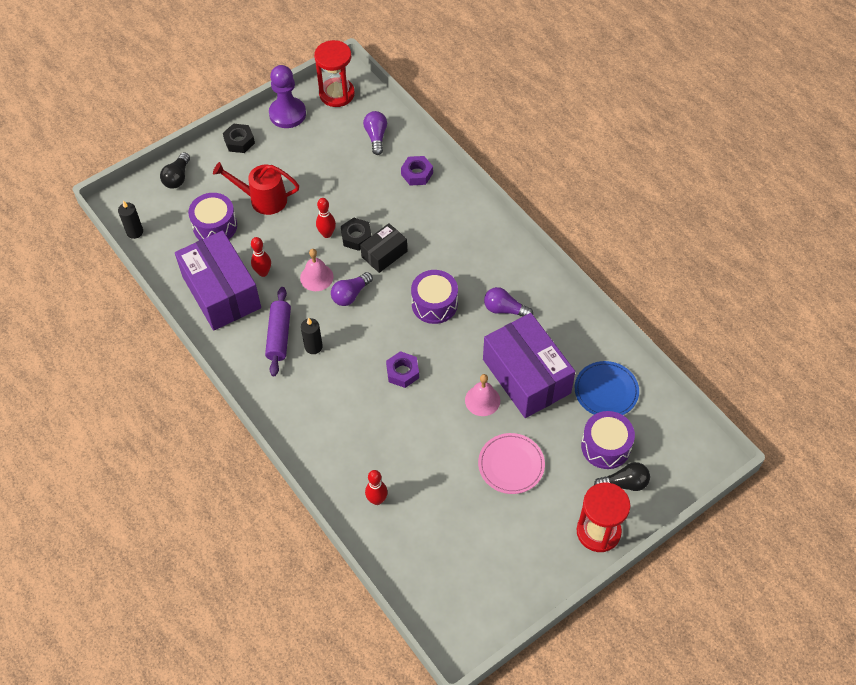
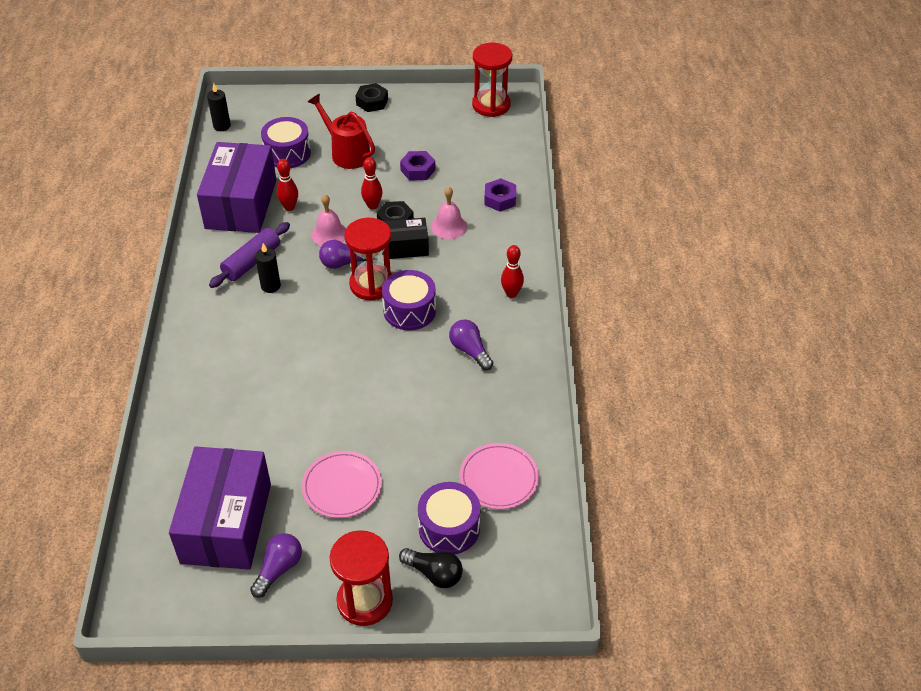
camera: 35 degrees right, 10 degrees down
(177, 177) = (295, 104): black light bulb -> none
(287, 114) = (433, 100): purple pawn -> none
(376, 137) = (492, 153): purple light bulb -> purple light bulb (279, 569)
(377, 500) = (195, 440): red bowling pin -> red bowling pin (511, 294)
(388, 300) = (372, 284): none -> red hourglass
(402, 372) = (324, 350): purple nut -> purple nut (418, 170)
(482, 400) = (372, 415): pink bell -> pink bell (449, 226)
(526, 376) = (433, 419): purple box -> purple box (226, 523)
(606, 391) = (499, 478): blue plate -> pink plate

